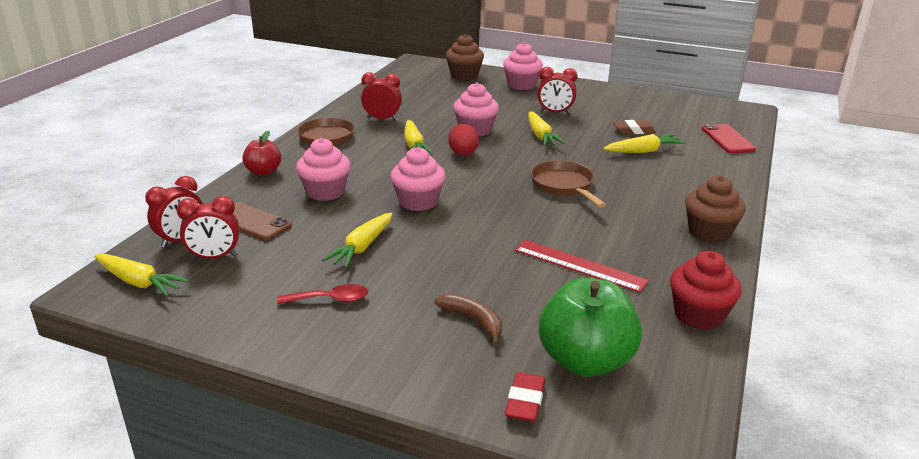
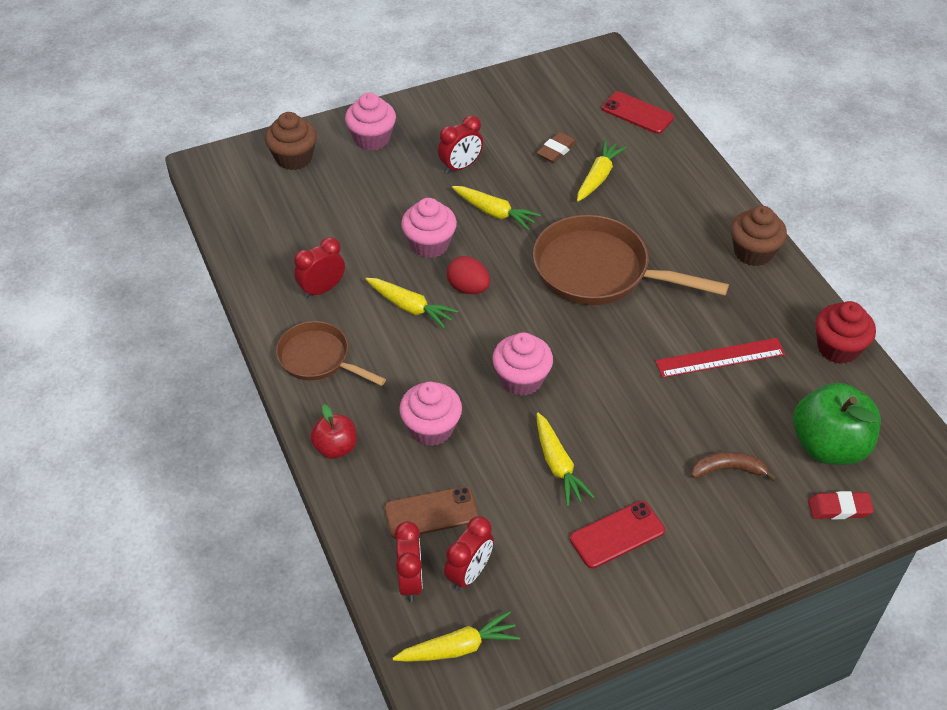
camera: 45 degrees left, 20 degrees up
(330, 299) = (617, 534): red spoon -> red phone
(525, 401) = (839, 508): red eraser -> red eraser turned 60 degrees counterclockwise
(564, 186) = (598, 271): brown pan -> brown pan, size x1.69

